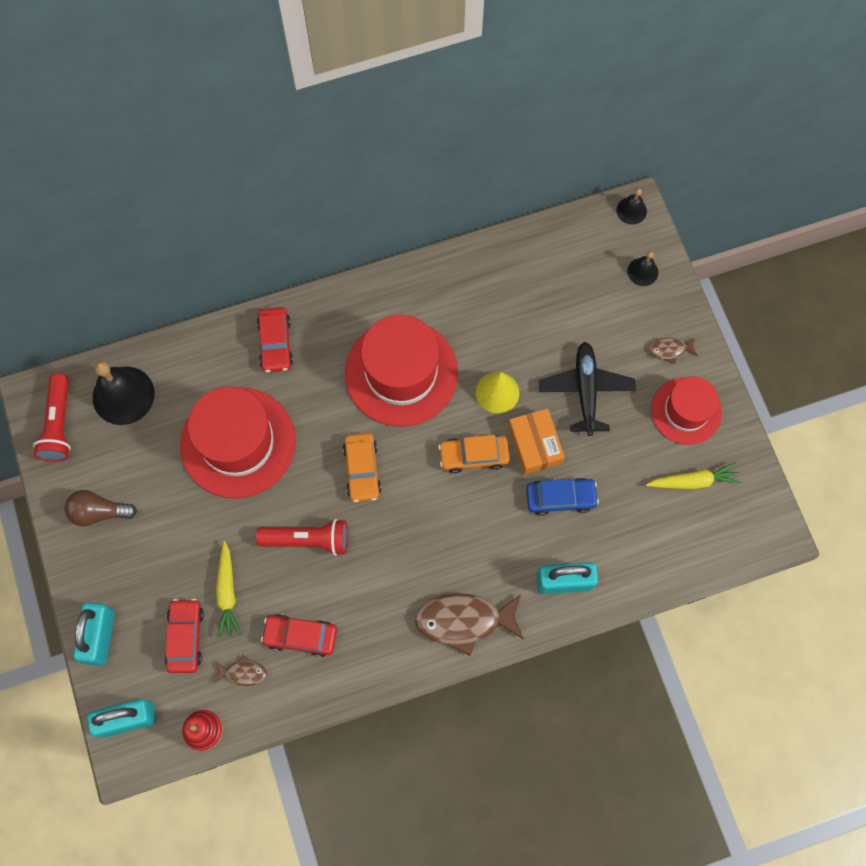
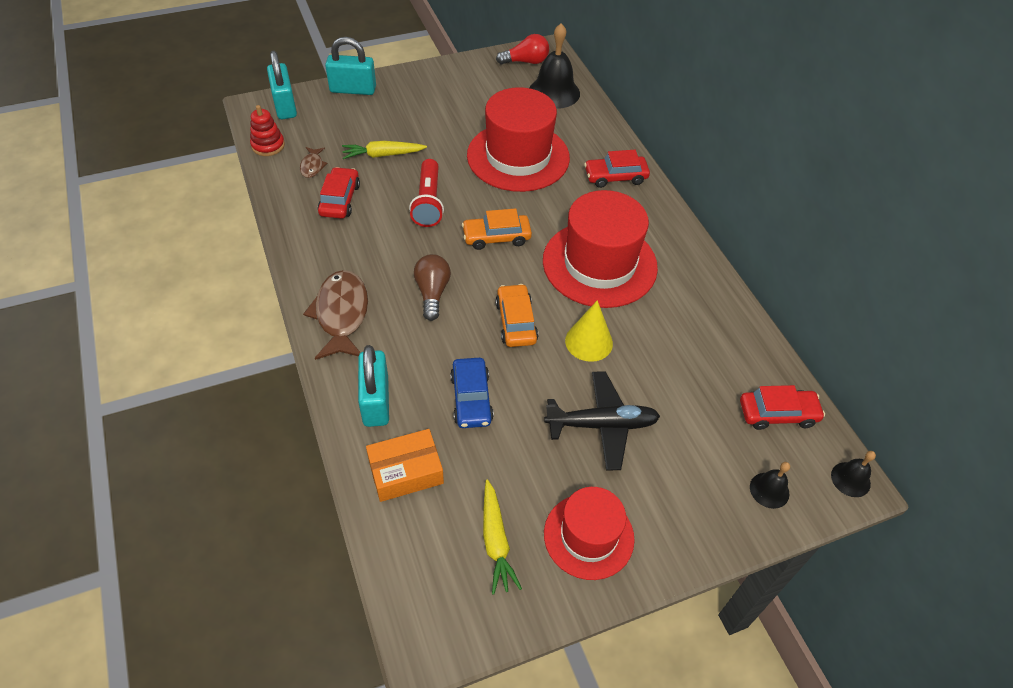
camera: 85 degrees right, 20 degrees down
(59, 424) = (526, 62): red flashlight -> red light bulb
(99, 512) = (454, 84): brown light bulb -> brown light bulb (432, 293)
(185, 637) = (347, 133): red car -> red car (777, 413)
(534, 445) = (532, 375): orange box -> orange box (406, 471)
(669, 350) = (669, 519): brown fish -> none

